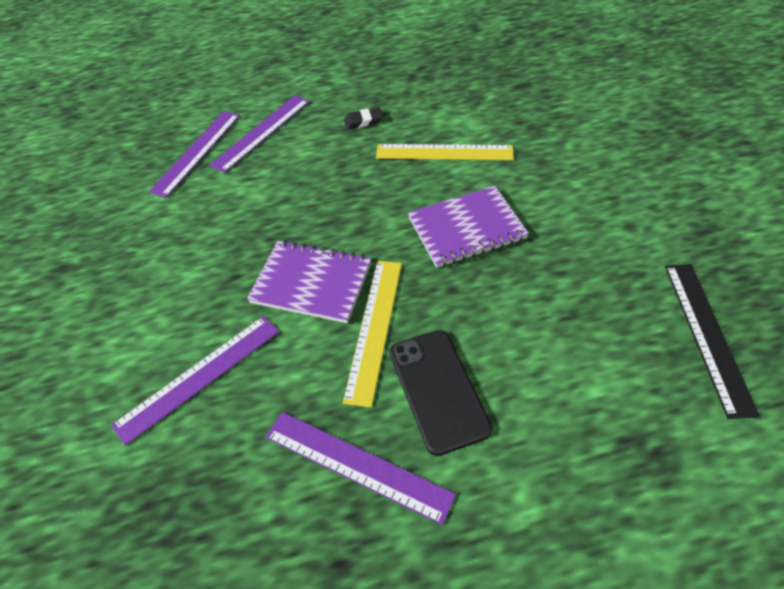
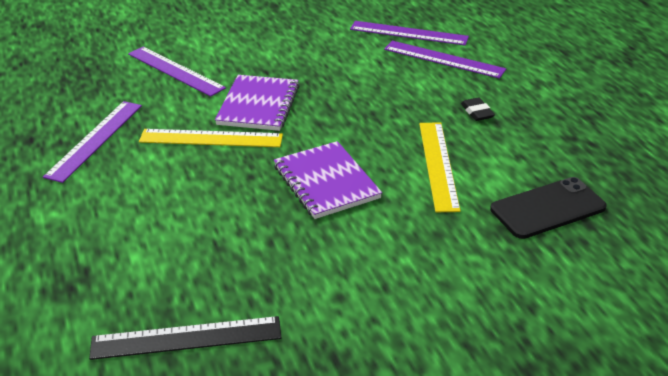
camera: 80 degrees right, 15 degrees down
(438, 390) = (149, 172): black phone -> black phone (548, 208)

